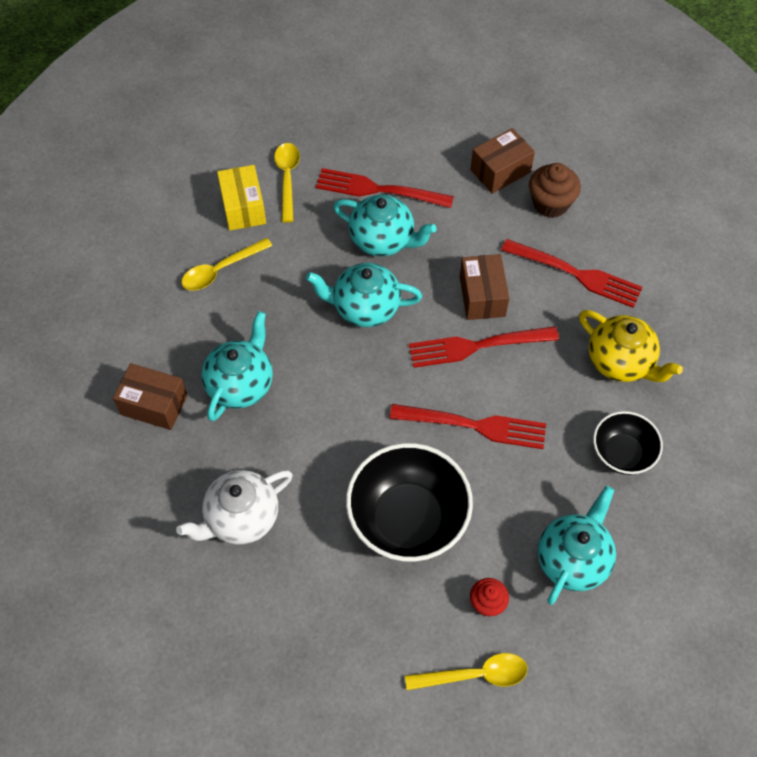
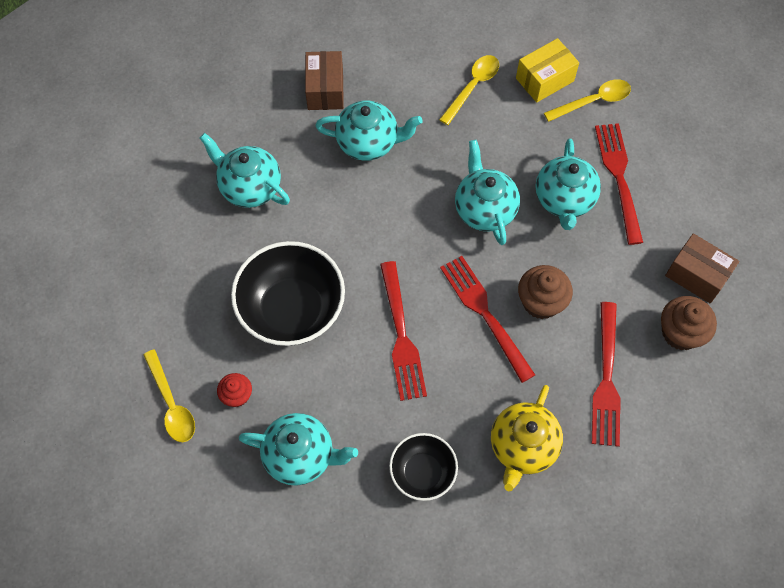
camera: 70 degrees right, 5 degrees up
(221, 270) = (472, 87): yellow spoon -> yellow spoon turned 90 degrees clockwise
(241, 518) = (249, 187): white teapot -> turquoise teapot
(482, 296) = (541, 302): brown box -> brown cupcake

